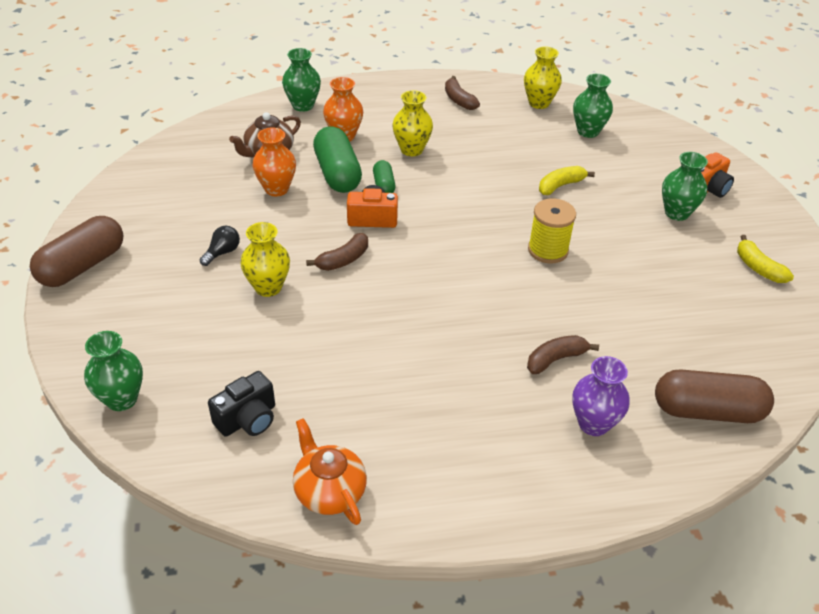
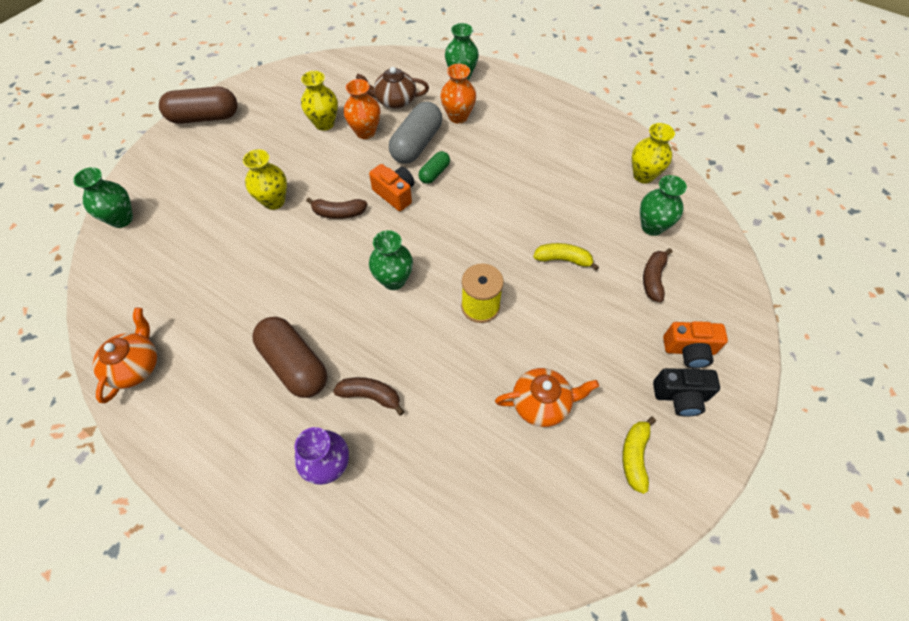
camera: 45 degrees right, 15 degrees up
(222, 252) = (280, 158): black light bulb -> none
(248, 419) = (157, 283): black camera -> black camera (680, 396)
(337, 173) = (416, 144): green capsule -> grey capsule
(411, 150) = (490, 156): yellow vase -> yellow vase (324, 123)
(459, 100) = (580, 135): brown banana -> brown banana (653, 278)
(669, 279) = (542, 403): none -> orange teapot
(676, 213) = (630, 352): green vase -> green vase (394, 280)
(707, 411) = (418, 534): brown capsule -> brown capsule (294, 365)

